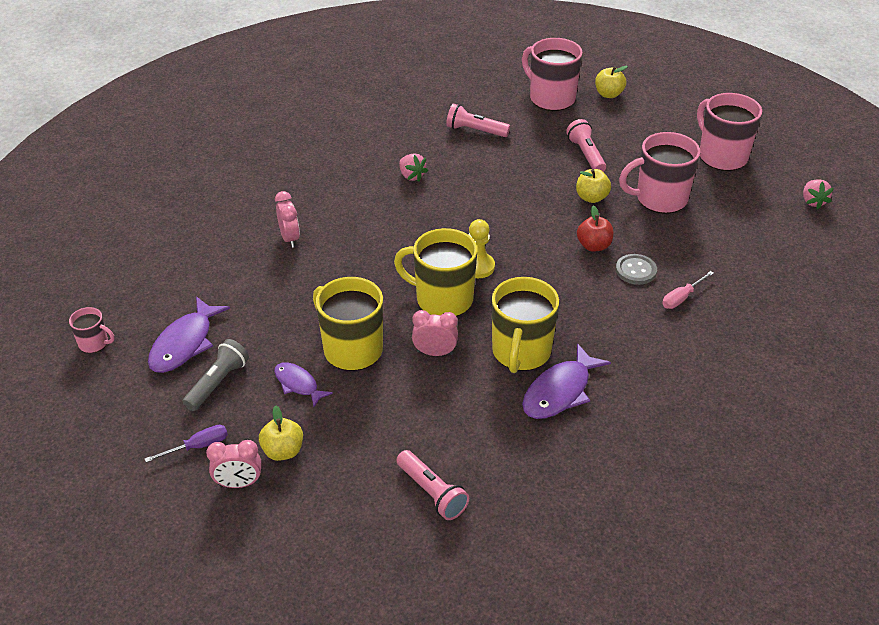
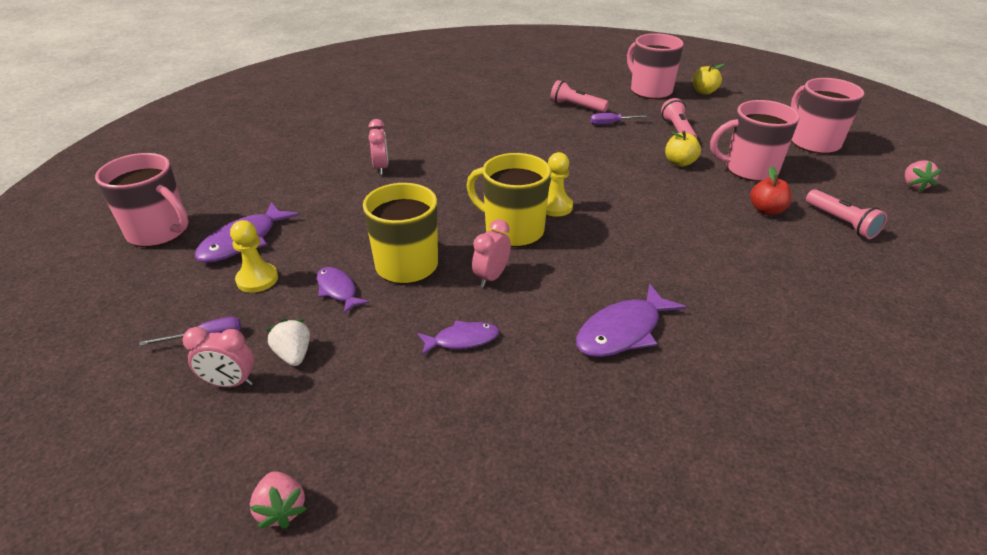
camera: 10 degrees right, 5 degrees down
(94, 343) = (159, 232): pink mug -> pink mug, size x2.01
(217, 383) = (257, 279): grey flashlight -> yellow pawn
(283, 451) = (293, 354): yellow apple -> white strawberry
(411, 176) = (509, 133): pink strawberry -> pink strawberry (281, 509)
(425, 418) = (462, 340): none -> purple fish
(432, 492) = (446, 425): pink flashlight -> pink flashlight (841, 222)
(435, 353) = (491, 277): pink clock -> pink clock turned 75 degrees counterclockwise
(516, 151) = (611, 123): none -> purple screwdriver
(521, 352) = (585, 287): yellow mug -> none
(594, 246) = (677, 201): red apple -> red apple (766, 210)
(636, 270) = (721, 225): grey button -> none
(682, 298) = (771, 255): pink screwdriver -> none

